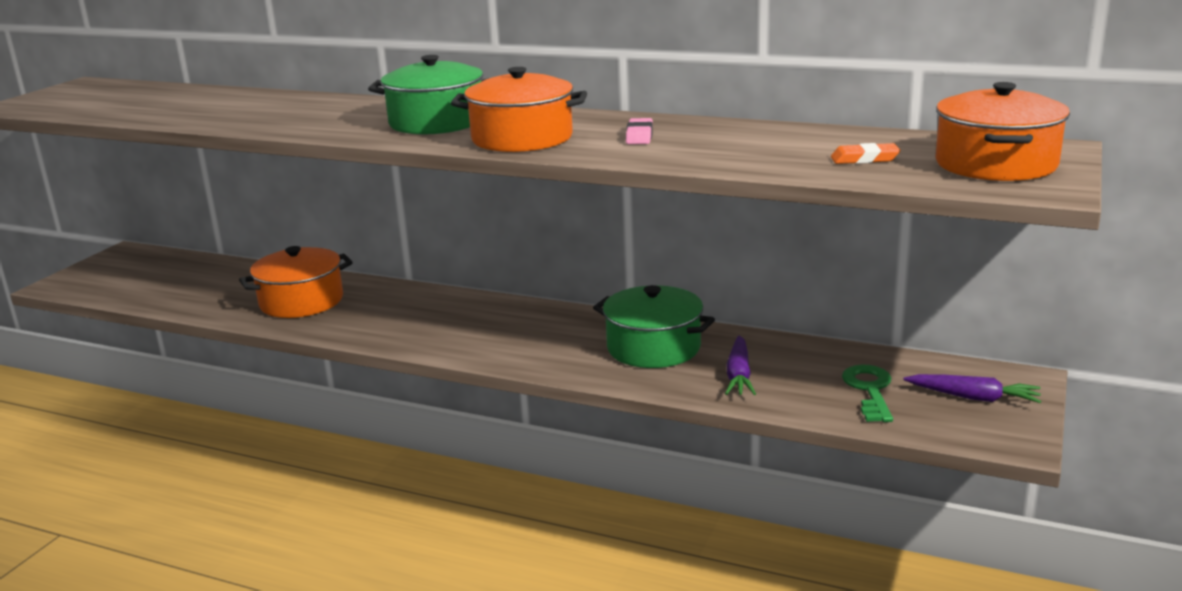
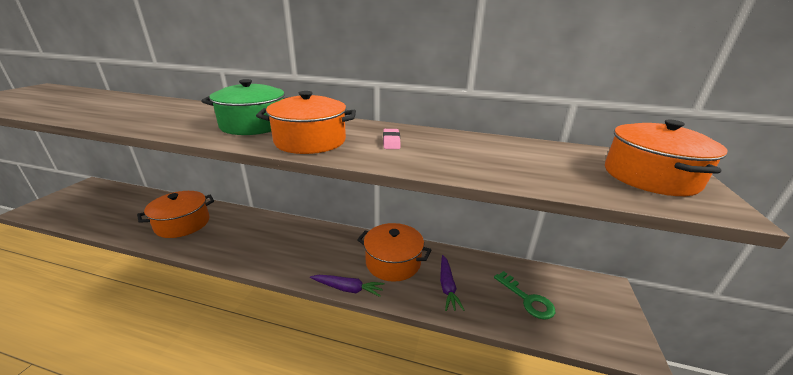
camera: 10 degrees left, 5 degrees up
(653, 348) = (393, 262): green pot -> orange pot
(864, 159) = (555, 169): orange eraser -> none
(869, 390) = (527, 299): green key -> green key turned 150 degrees clockwise
(973, 397) = (589, 305): purple carrot -> purple carrot (347, 289)

